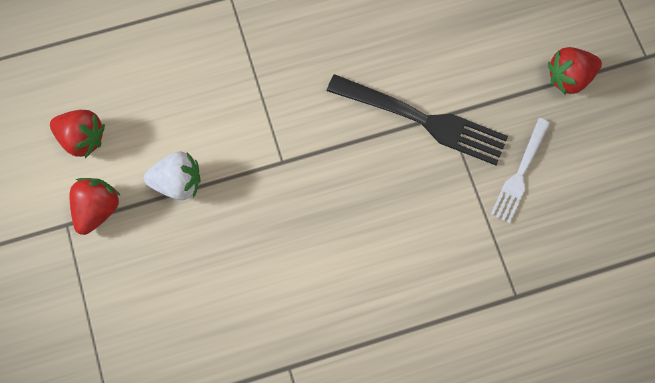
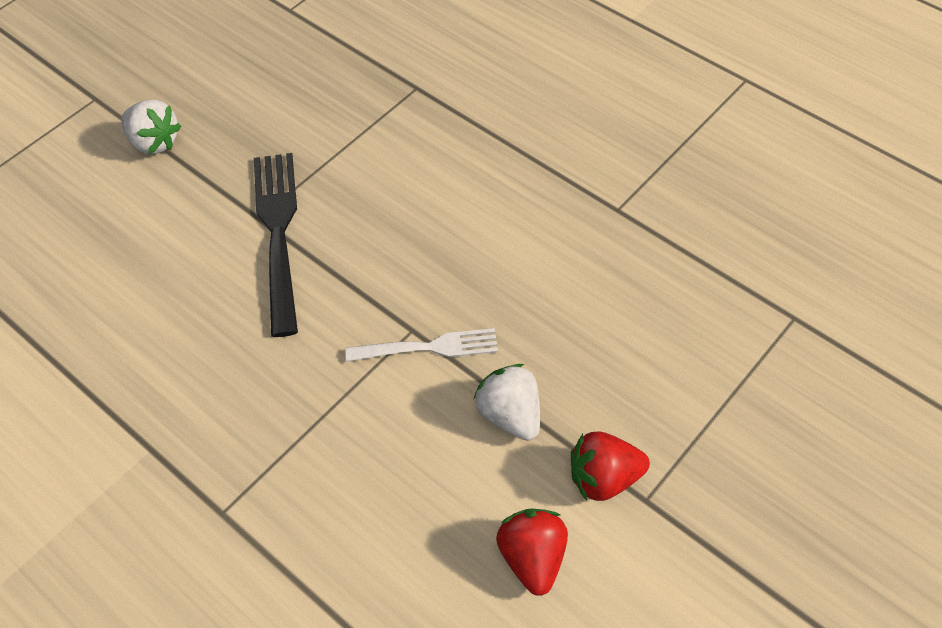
camera: 120 degrees left, 15 degrees down
(520, 173) = (289, 134): white fork -> white fork (428, 347)
(569, 78) = (154, 142): red strawberry -> white strawberry

